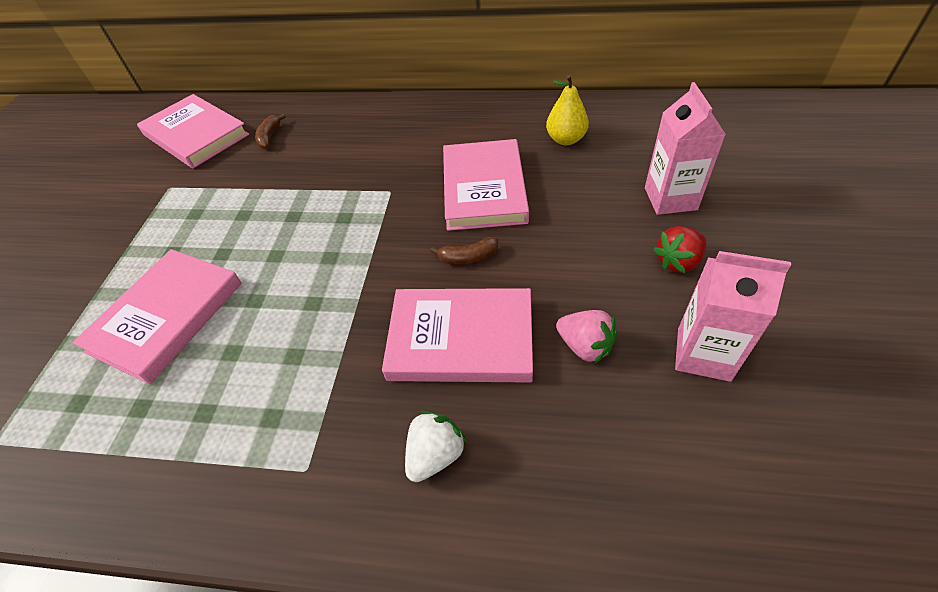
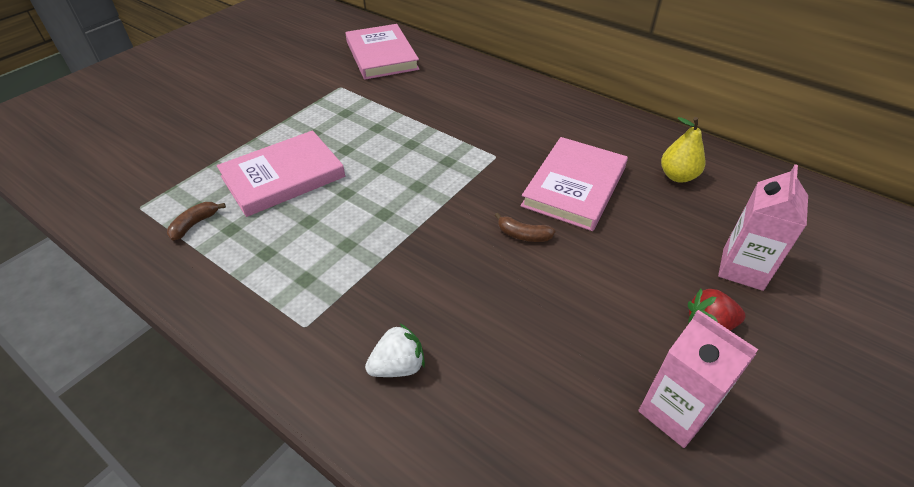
camera: 25 degrees right, 5 degrees down
(270, 137) = (432, 77): brown banana -> brown banana (194, 224)
(461, 339) = (475, 293): pink book -> none
(585, 346) = (571, 351): pink strawberry -> none

